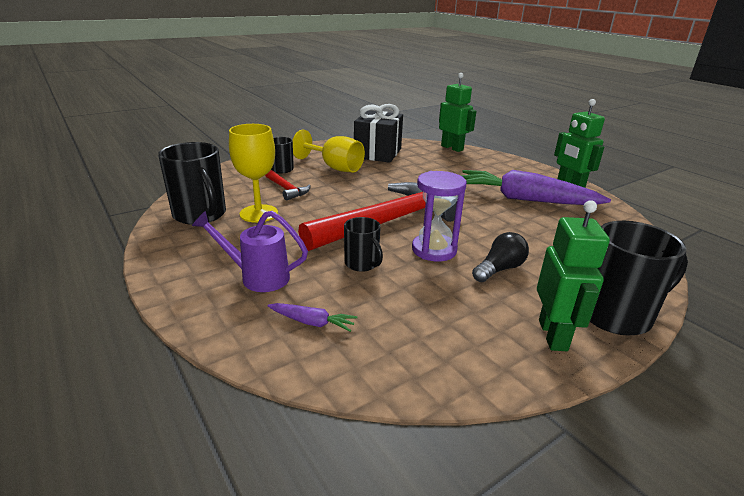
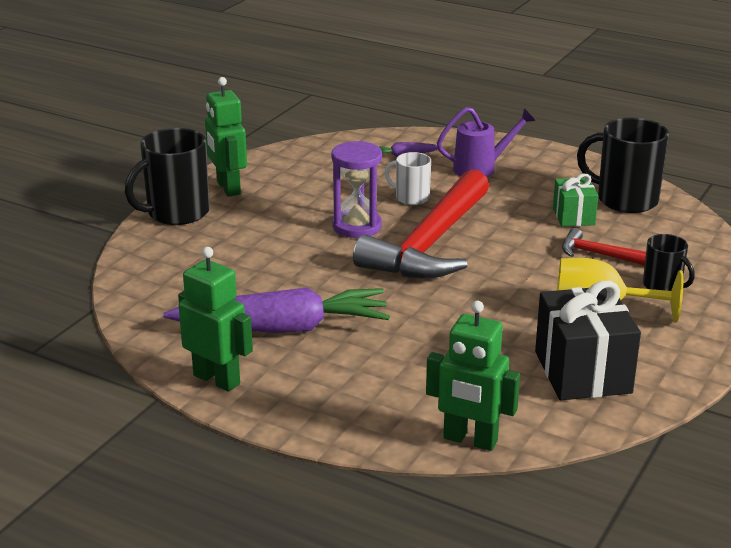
camera: 155 degrees right, 0 degrees up
(259, 213) = (573, 216): yellow goblet -> green gift
(362, 264) = (411, 198): black mug -> white mug
(499, 269) = (284, 224): black light bulb -> none

